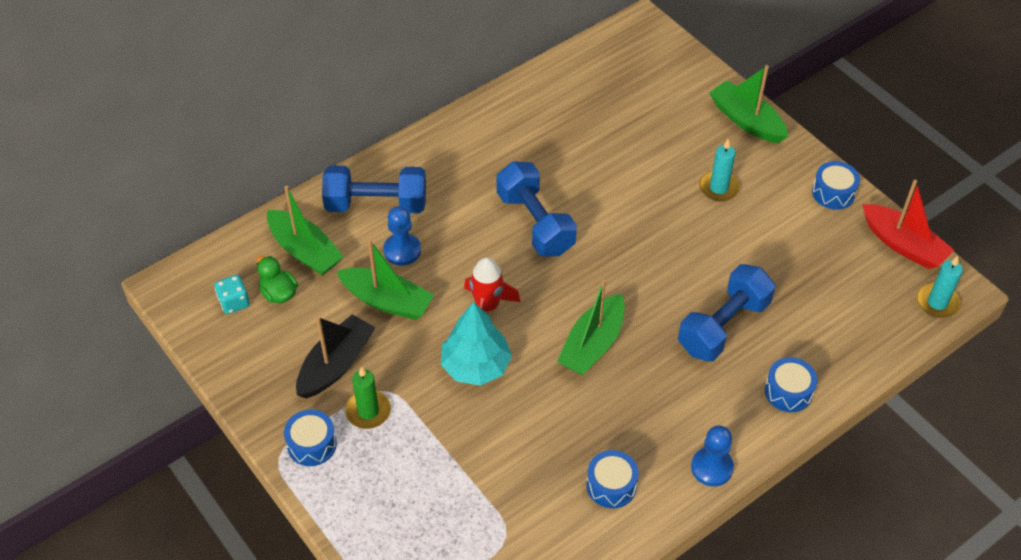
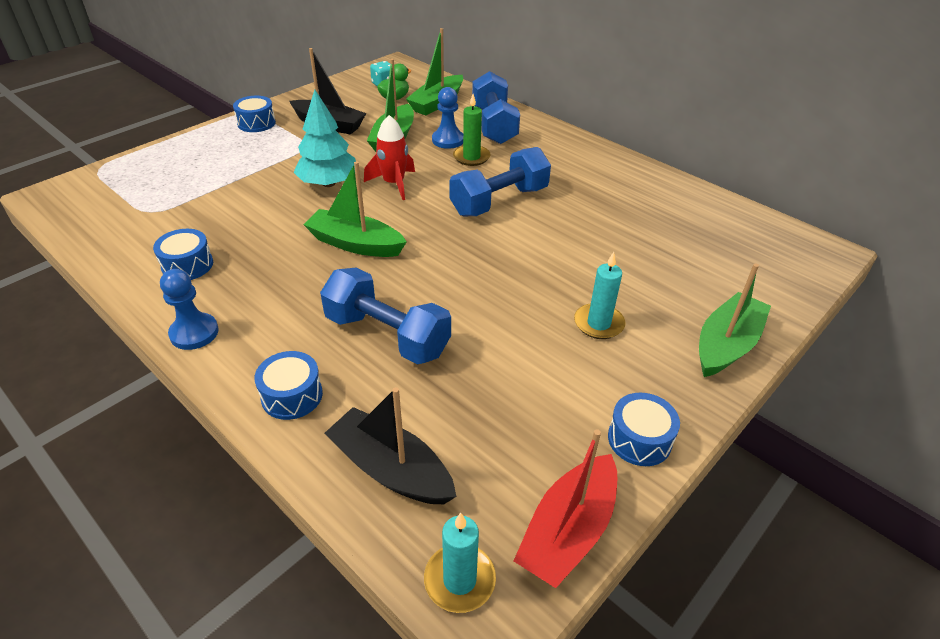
camera: 80 degrees right, 10 degrees down
(368, 411) = (284, 141): green candle -> green candle (471, 157)
(858, 331) = (391, 469): none -> black boat

